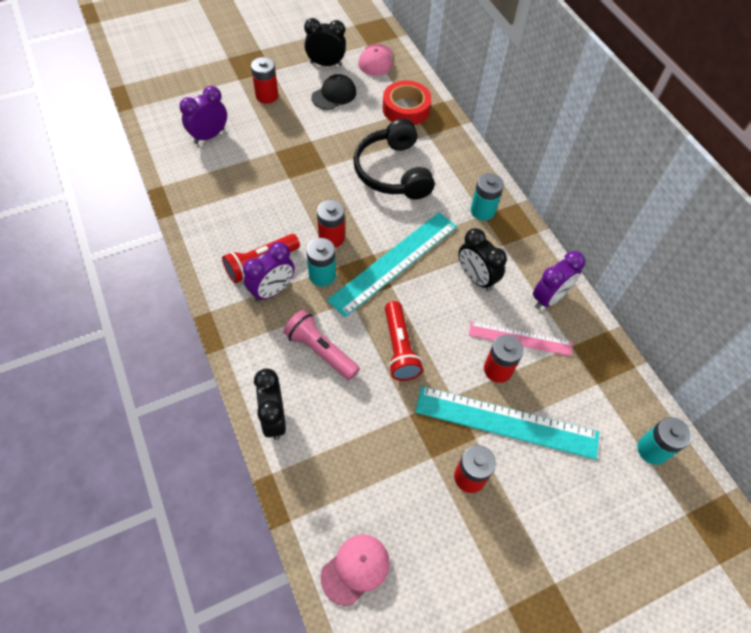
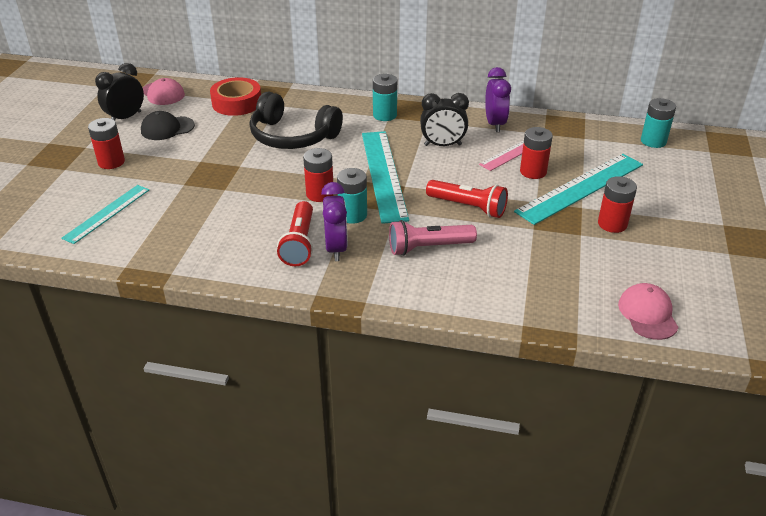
camera: 50 degrees left, 20 degrees down
(209, 136) = (107, 213): purple clock -> turquoise ruler
(274, 419) = (470, 301): black clock -> none
(334, 95) = (167, 128): black cap -> black cap turned 105 degrees counterclockwise

